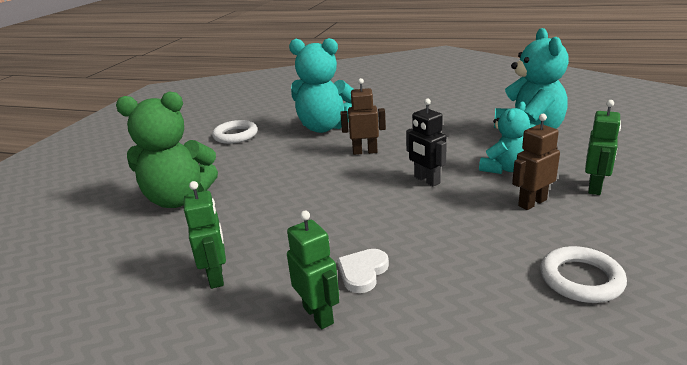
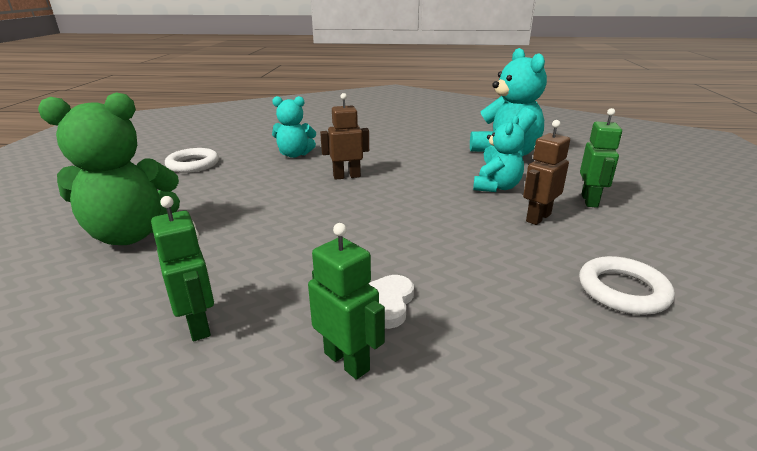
camera: 15 degrees left, 0 degrees up
(324, 127) = (294, 154): turquoise teddy bear -> turquoise teddy bear, size x0.60
(426, 180) = (422, 201): black robot -> none

